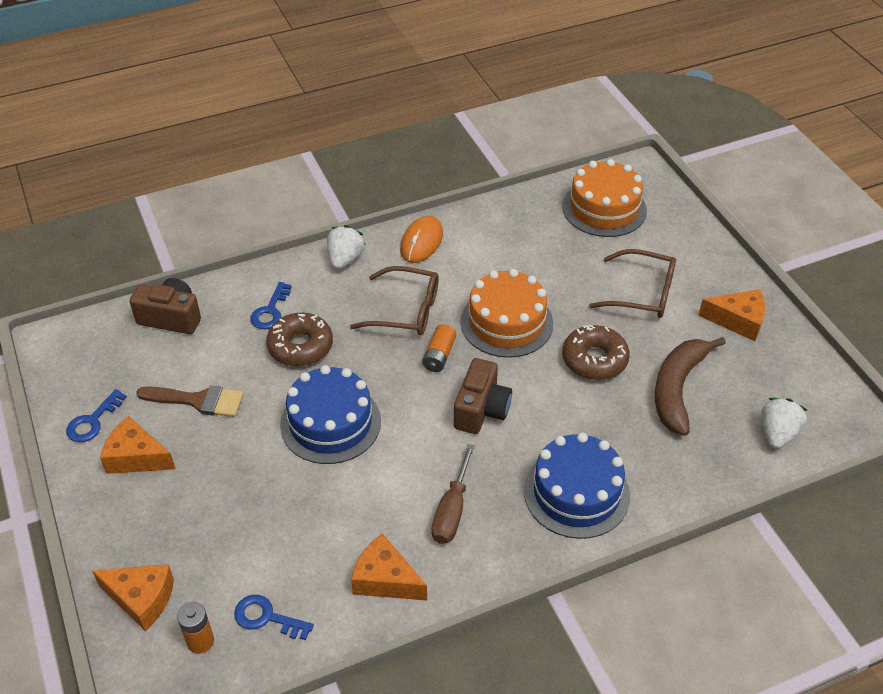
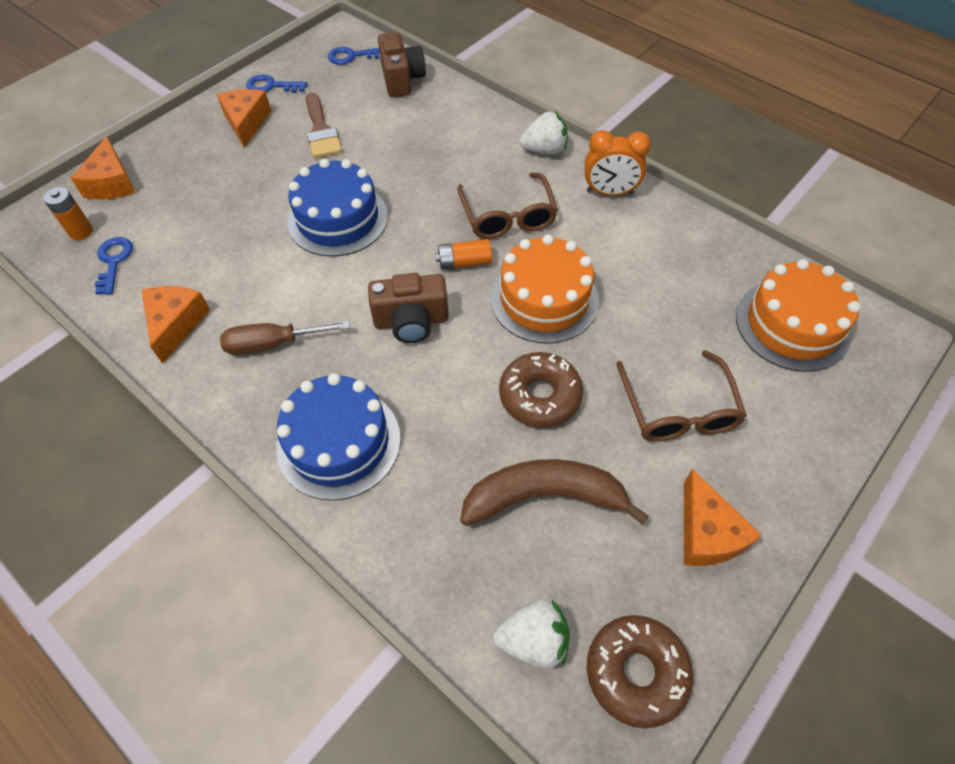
camera: 65 degrees right, 10 degrees up
(270, 311) = (447, 130): blue key -> blue key (352, 56)
(300, 346) = (417, 164): brown donut -> brown donut (636, 672)
(421, 242) = (609, 192): orange mouse -> orange clock

